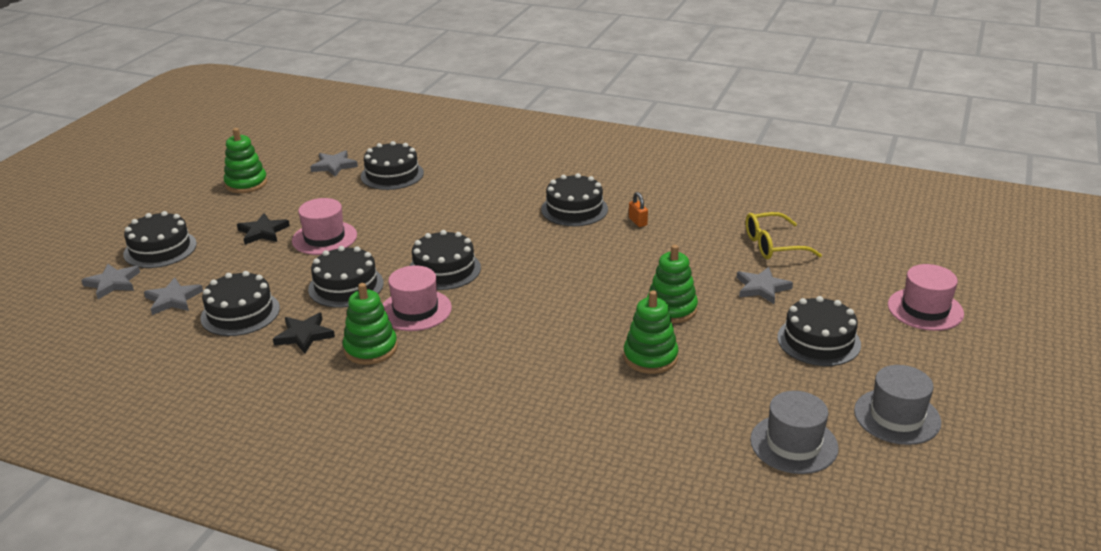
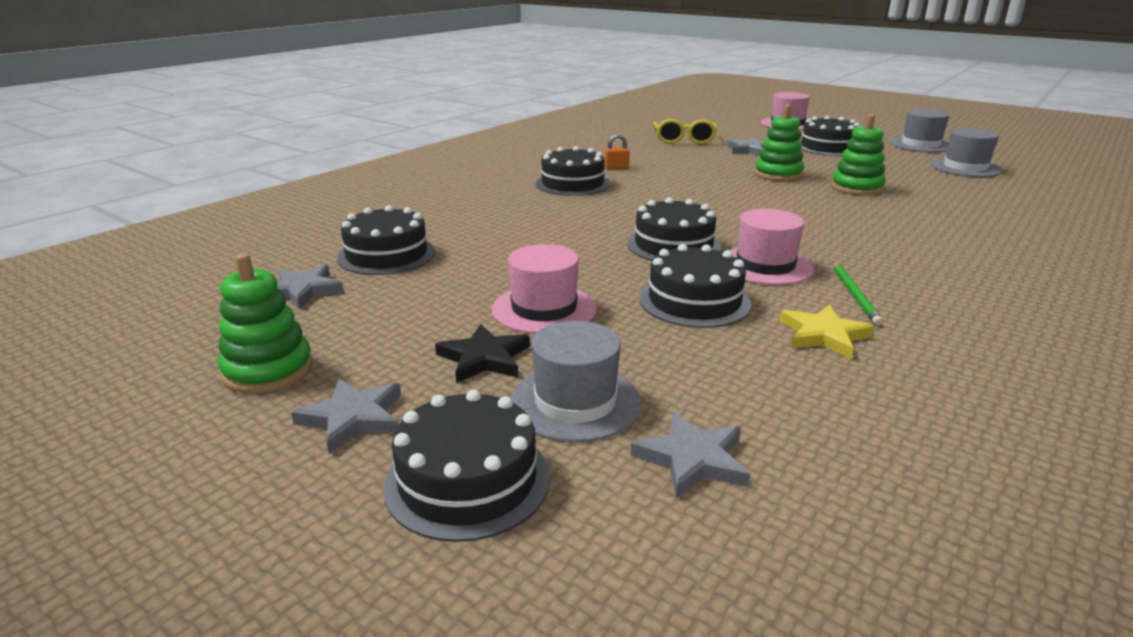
camera: 75 degrees left, 5 degrees down
(113, 283) = (592, 555): grey star -> grey star (353, 418)
(221, 263) = (575, 402): none -> grey hat
(240, 313) = (755, 385): black cake -> none
(304, 335) = (823, 335): black star -> yellow star
(370, 349) = (854, 295): green stacking toy -> green pencil

